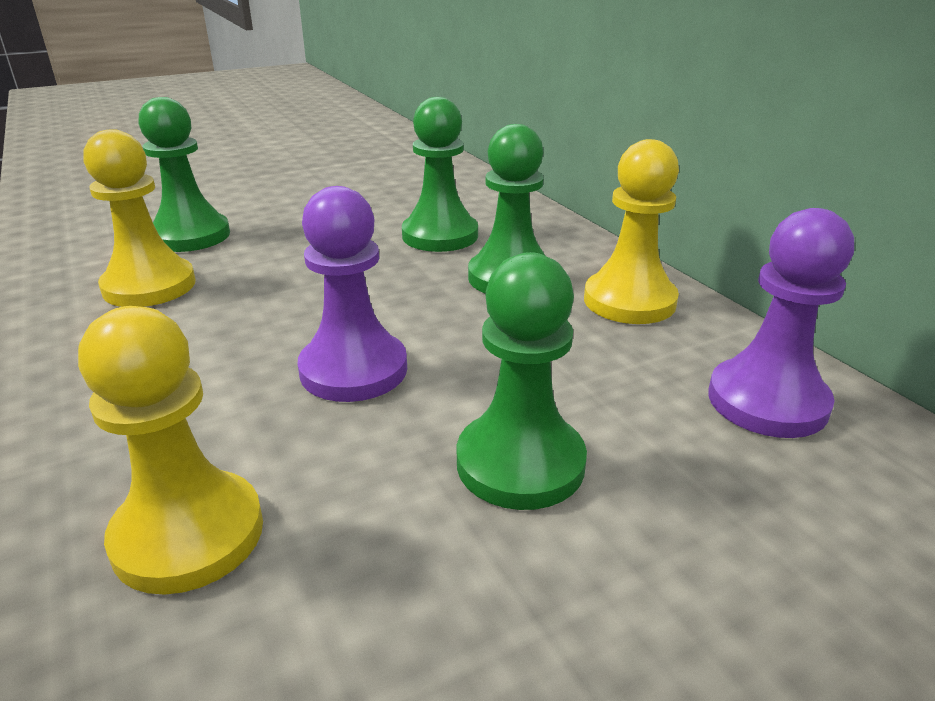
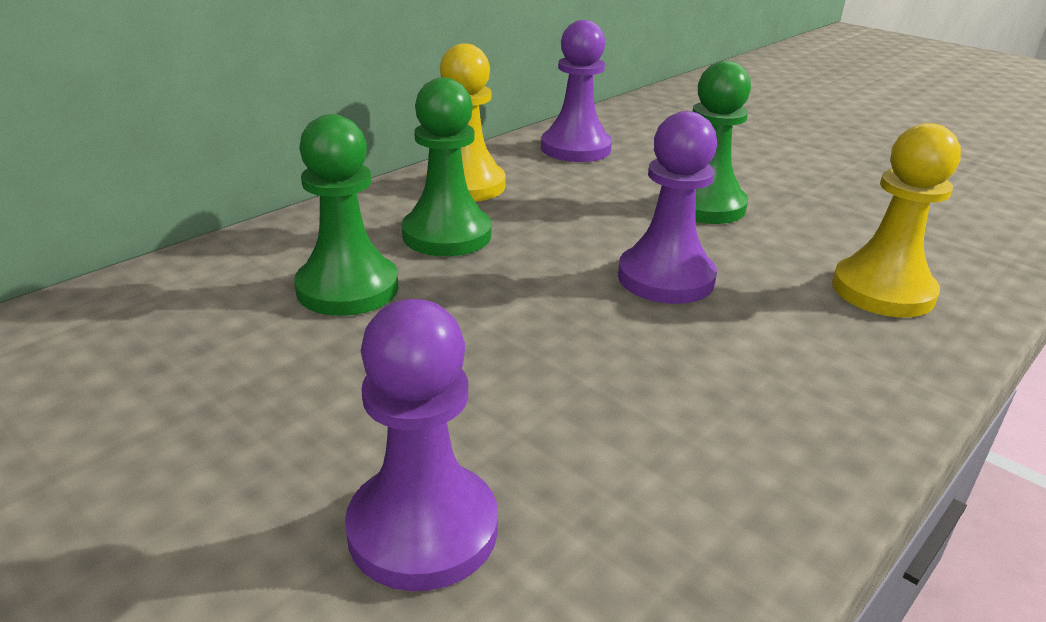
camera: 110 degrees left, 0 degrees up
(149, 286) = (619, 482): yellow pawn -> none
(190, 236) = (423, 529): green pawn -> purple pawn

